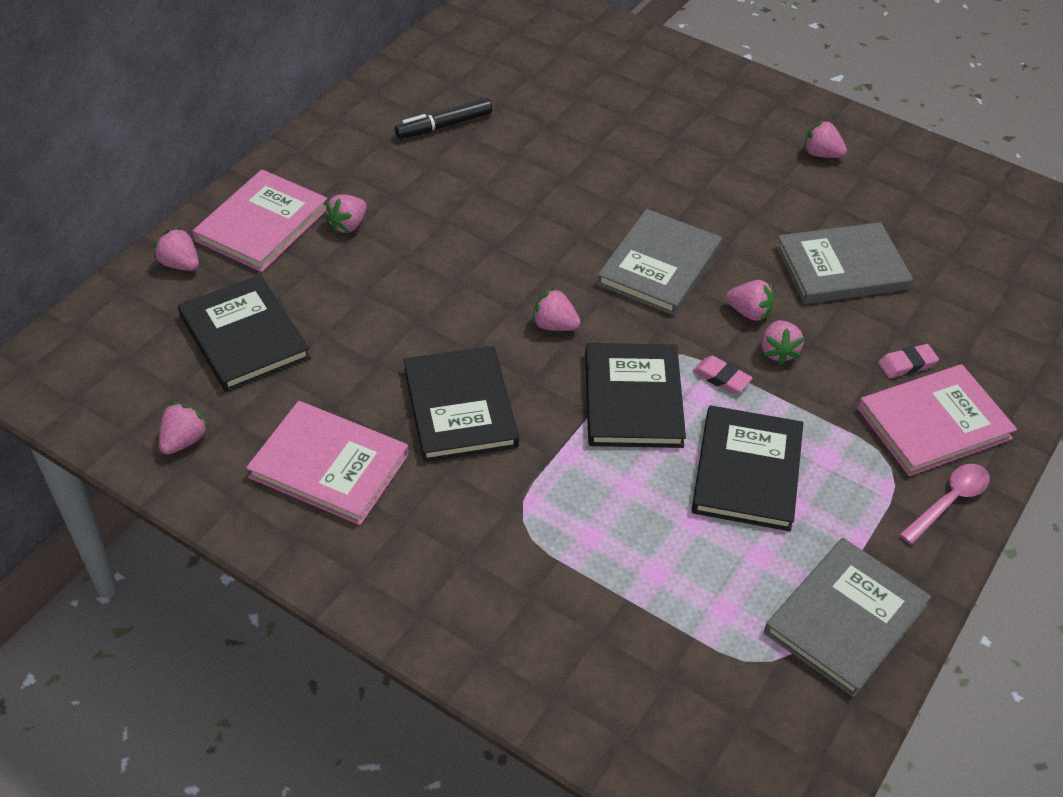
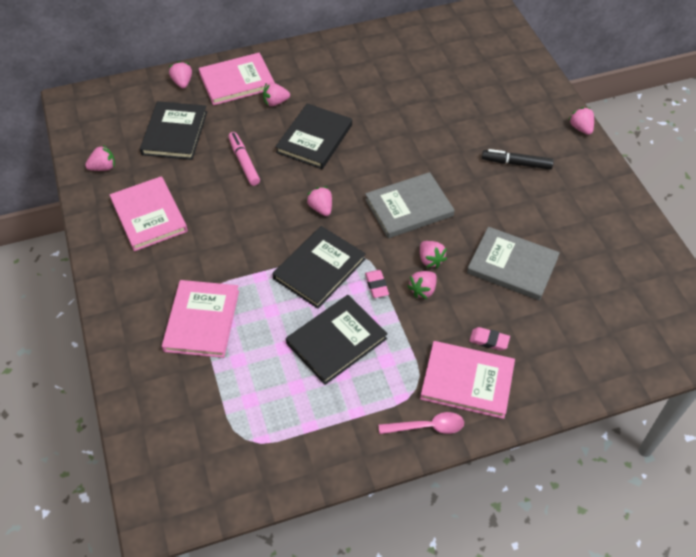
camera: 40 degrees right, 5 degrees up
(389, 323) = (244, 162): none -> pink marker
(444, 126) = (376, 73): black marker -> black marker (516, 163)
(460, 407) = (233, 223): black book -> black book (314, 138)
(555, 554) = (202, 320): none -> pink book
(821, 154) = (575, 195): pink strawberry -> pink strawberry (580, 128)
(845, 619) = (303, 446): grey book -> none

